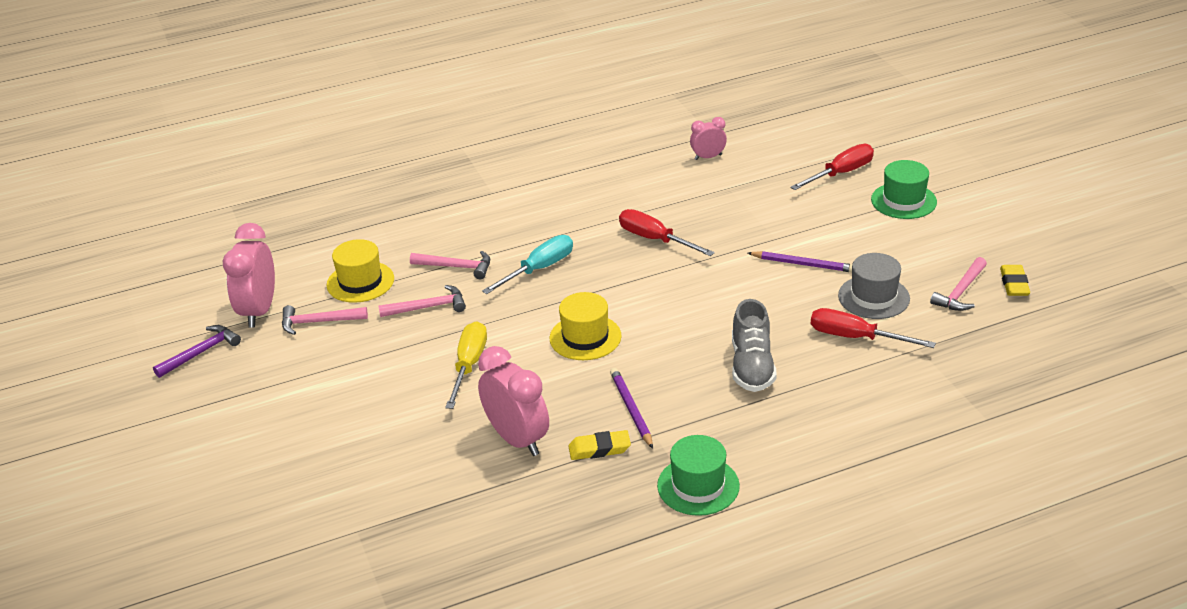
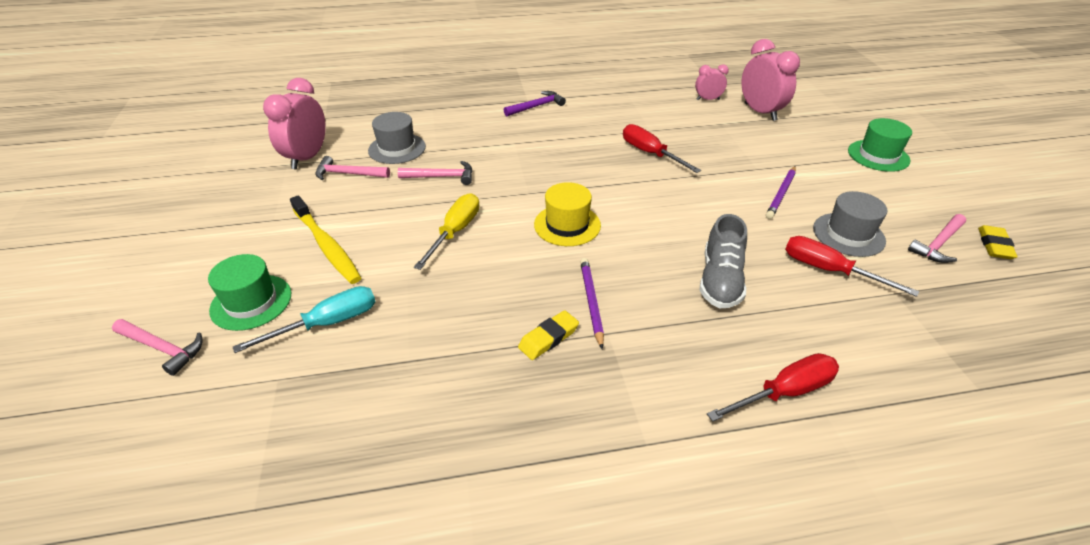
camera: 10 degrees right, 5 degrees up
(201, 352) = (244, 182): purple hammer -> purple hammer (537, 106)
(337, 404) = (327, 246): none -> yellow toothbrush
(360, 282) = (397, 148): yellow hat -> grey hat
(456, 267) = (478, 149): pink hammer -> pink hammer (162, 348)
(517, 439) = (472, 311): pink clock -> pink clock (760, 112)
(539, 269) = (545, 161): turquoise screwdriver -> turquoise screwdriver (327, 323)
(599, 449) = (548, 338): yellow eraser -> yellow eraser turned 45 degrees counterclockwise
(698, 486) = (641, 403): green hat -> green hat (251, 302)
(803, 264) = (781, 194): purple pencil -> purple pencil turned 90 degrees clockwise
(841, 173) = (821, 126): red screwdriver -> red screwdriver (784, 392)

